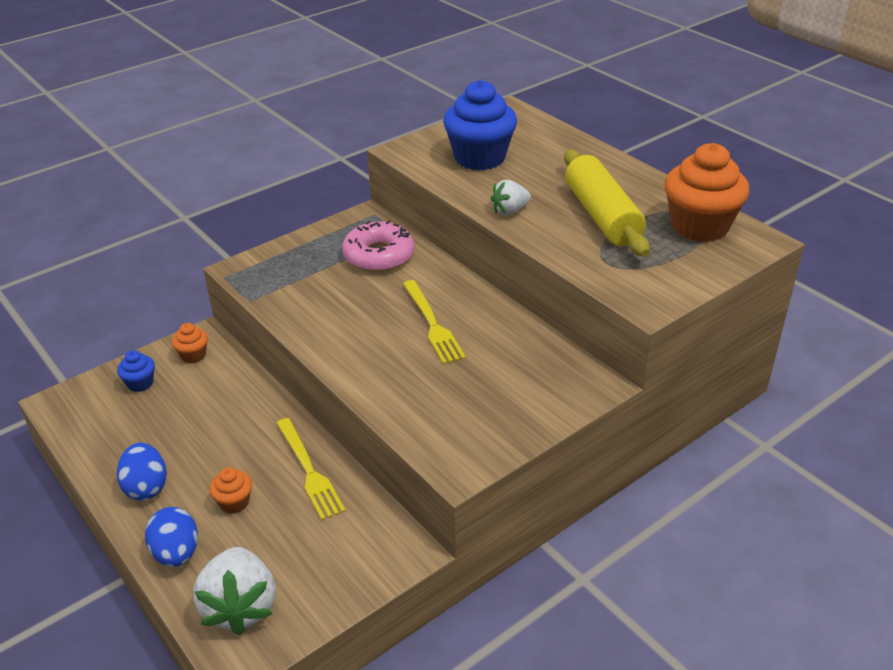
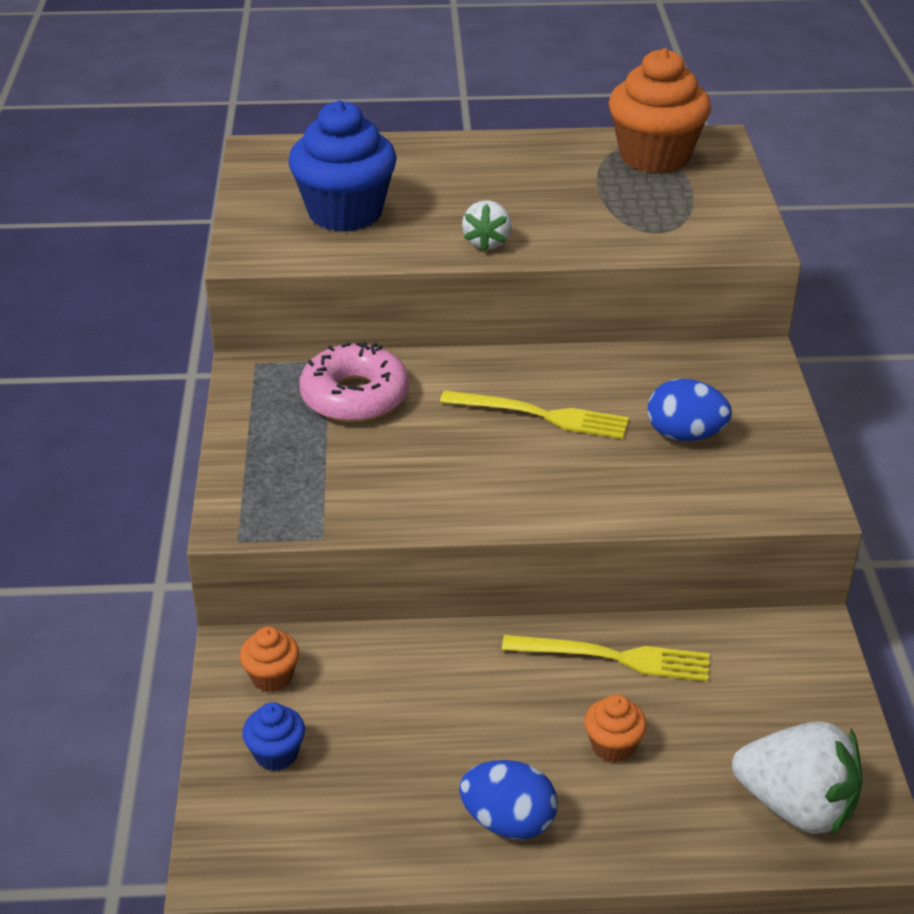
camera: 55 degrees left, 0 degrees up
(177, 553) = (660, 834): blue egg -> blue egg (685, 435)
(602, 216) = (568, 196): yellow rolling pin -> none

